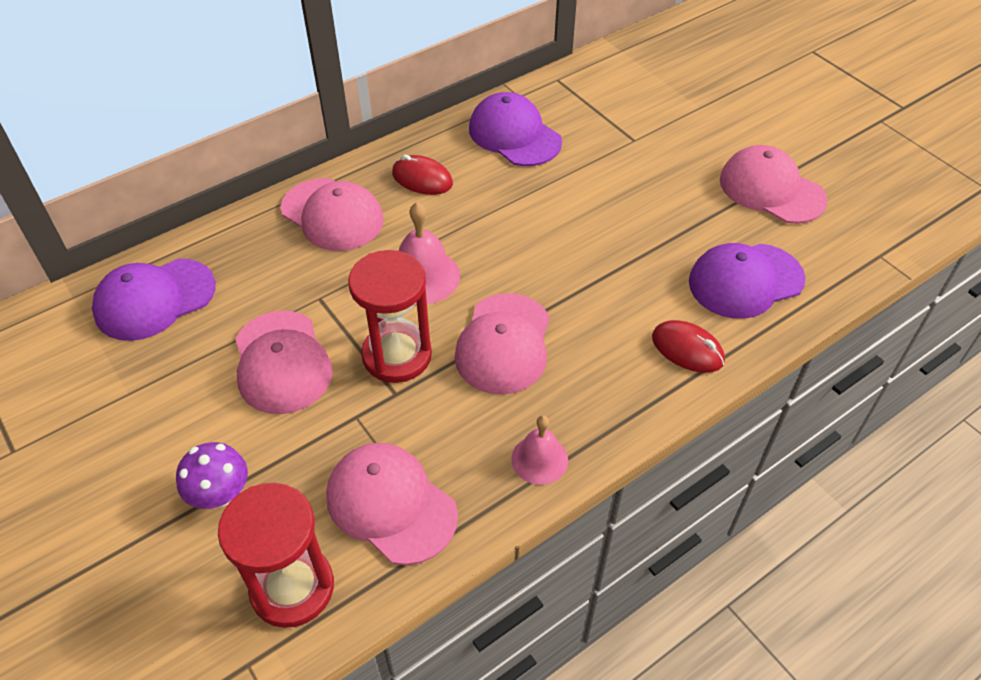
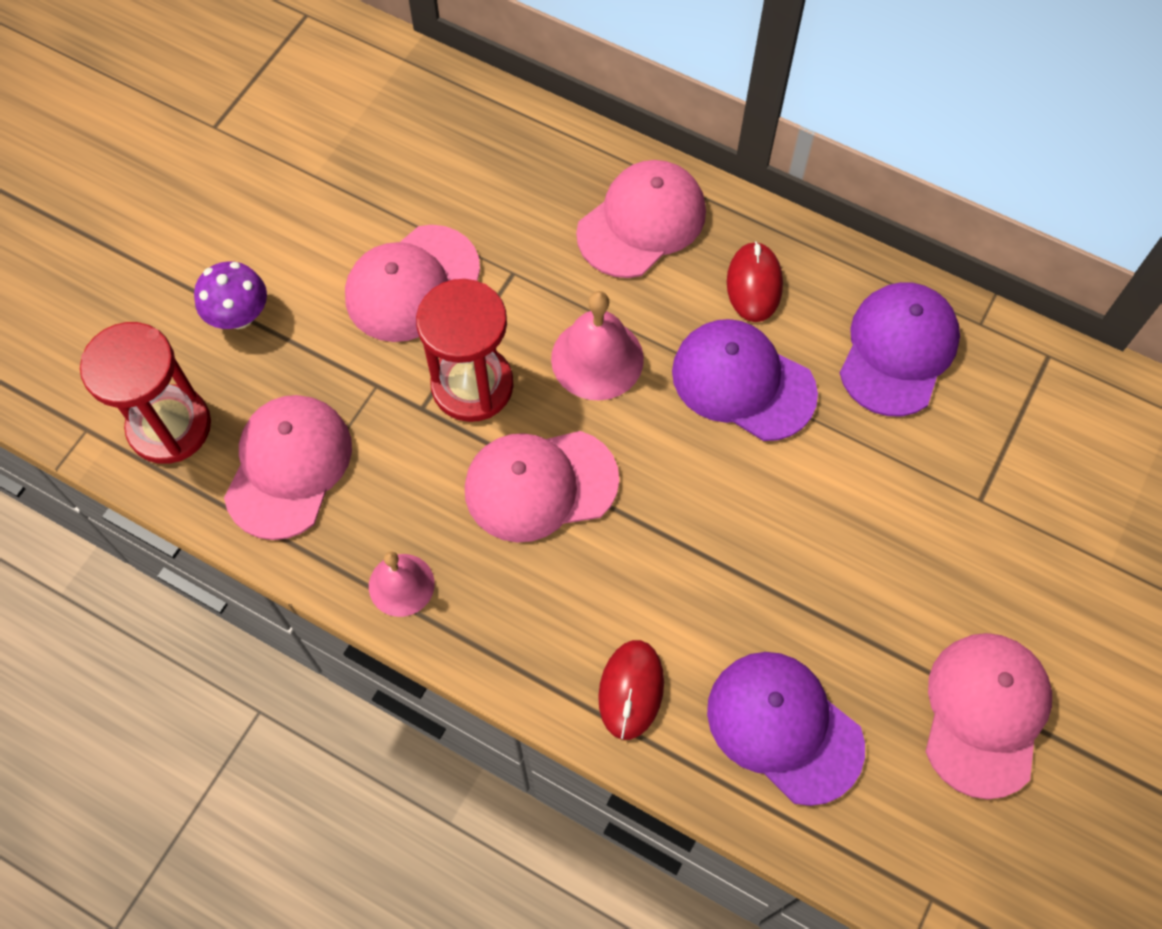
camera: 65 degrees right, 15 degrees up
(154, 299) = (435, 128): purple cap -> purple cap (743, 382)
(332, 215) = (642, 222): pink cap -> pink cap turned 150 degrees counterclockwise

